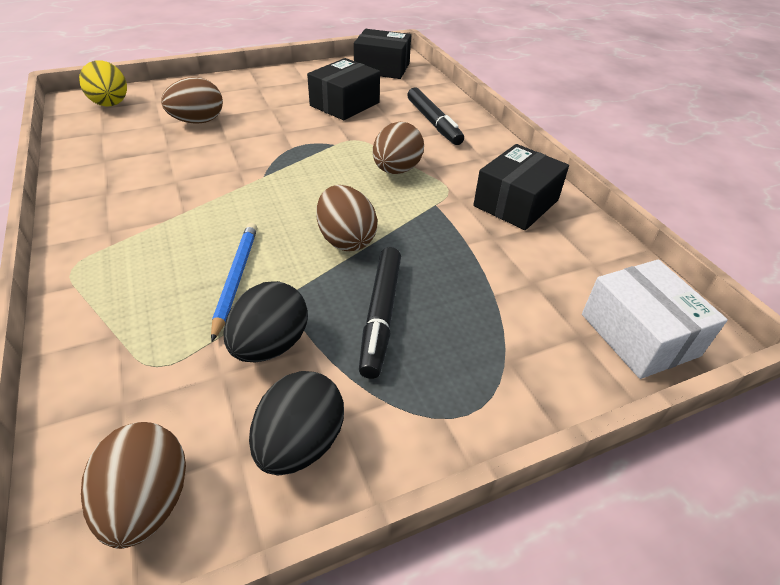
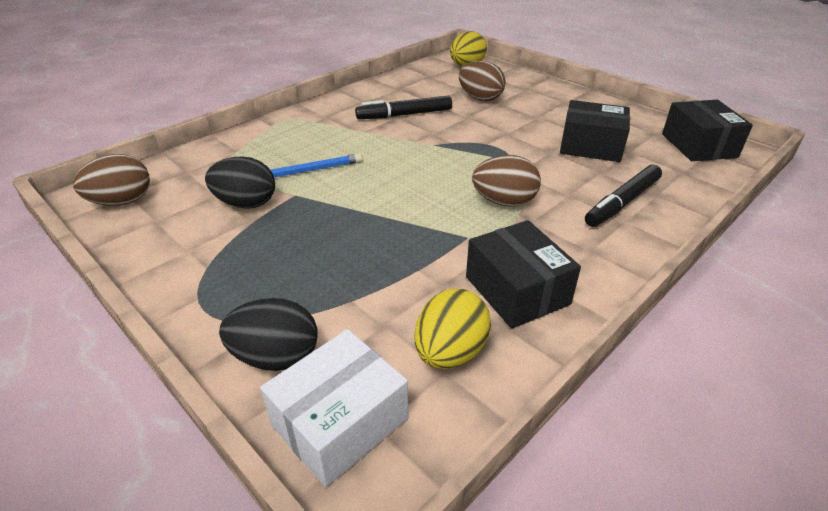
camera: 70 degrees right, 5 degrees down
(300, 443) = (165, 239): black egg -> black egg (276, 357)
(346, 240) = (377, 202): brown egg -> none
(381, 315) = (295, 242): black marker -> black marker (405, 115)
(516, 203) = (517, 290): black box -> black box turned 45 degrees clockwise
(575, 256) = (450, 352): none -> yellow egg

